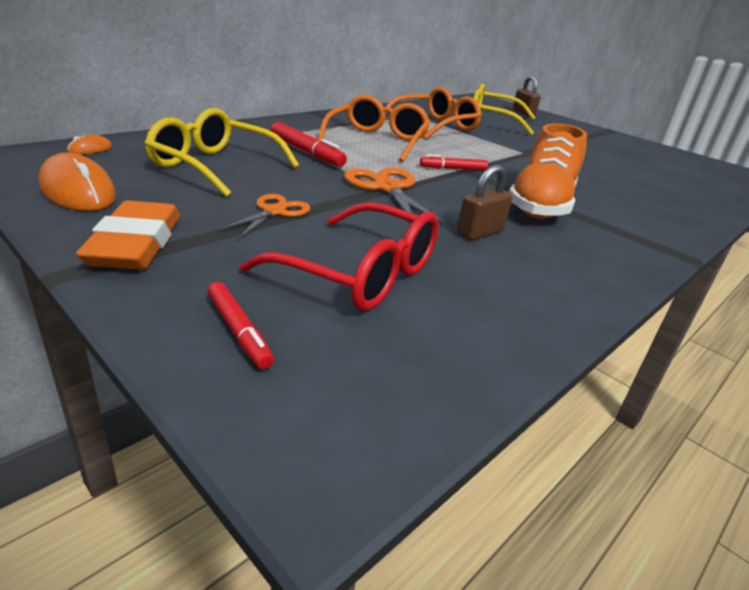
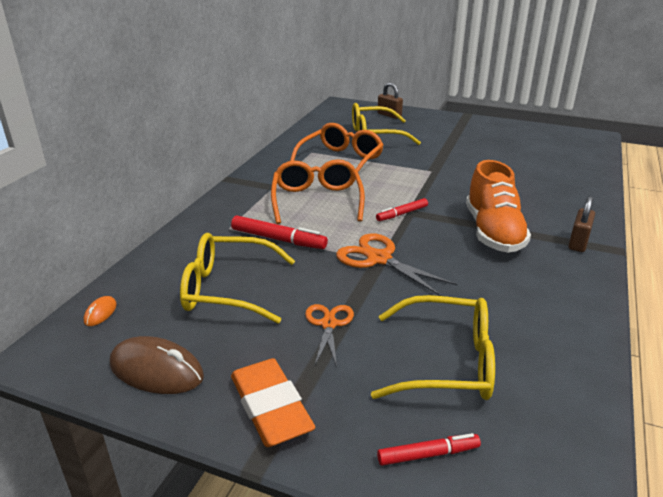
camera: 20 degrees left, 0 degrees up
(78, 191) = (156, 370): orange mouse -> brown mouse
(239, 331) = (428, 454): red marker -> red marker turned 45 degrees counterclockwise
(360, 274) = (447, 362): red glasses -> yellow glasses
(480, 232) = (481, 282): brown padlock -> brown padlock (578, 242)

